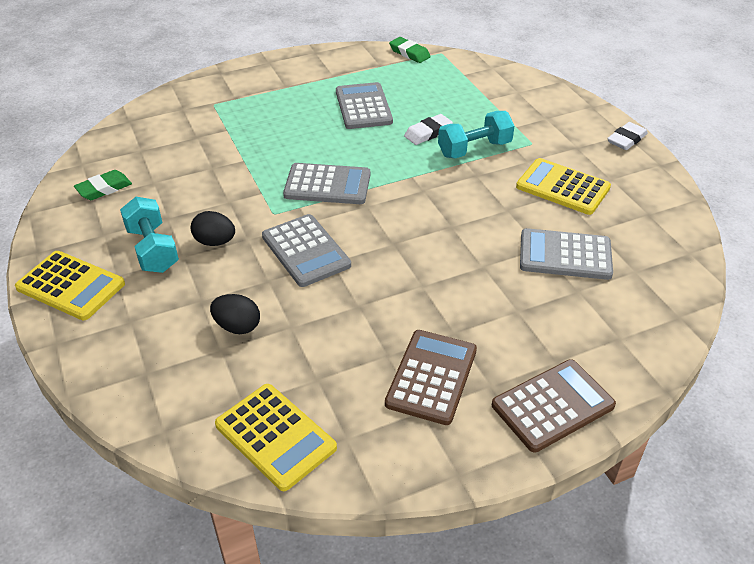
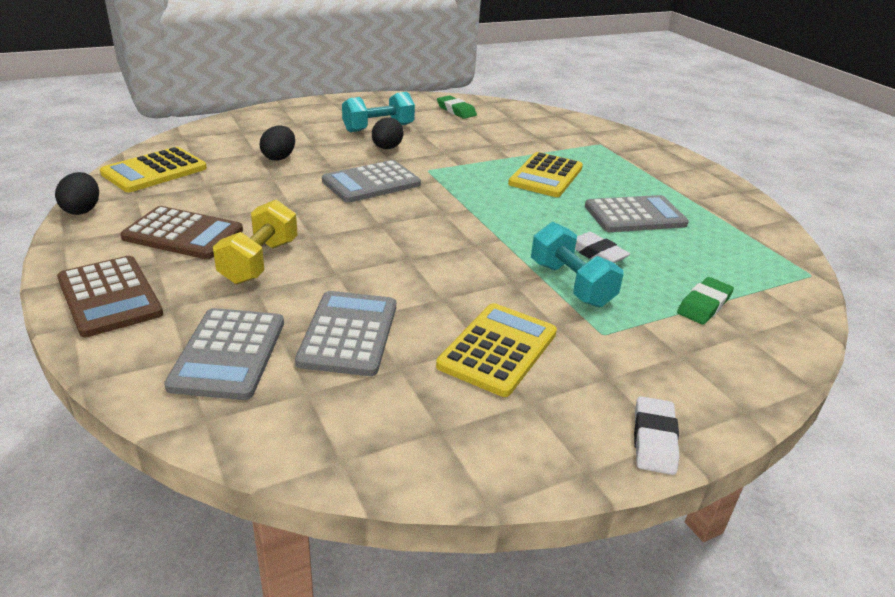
camera: 85 degrees right, 10 degrees down
(71, 286) = (339, 107): yellow calculator -> yellow calculator (546, 176)
(327, 185) = (476, 193): grey calculator -> grey calculator (228, 354)
(386, 479) = (82, 210): none -> black egg
(409, 53) = (789, 250): green eraser -> green eraser (704, 305)
(474, 314) = (259, 262): none -> yellow dumbbell
(626, 139) = (654, 440): white eraser -> white eraser turned 60 degrees clockwise

